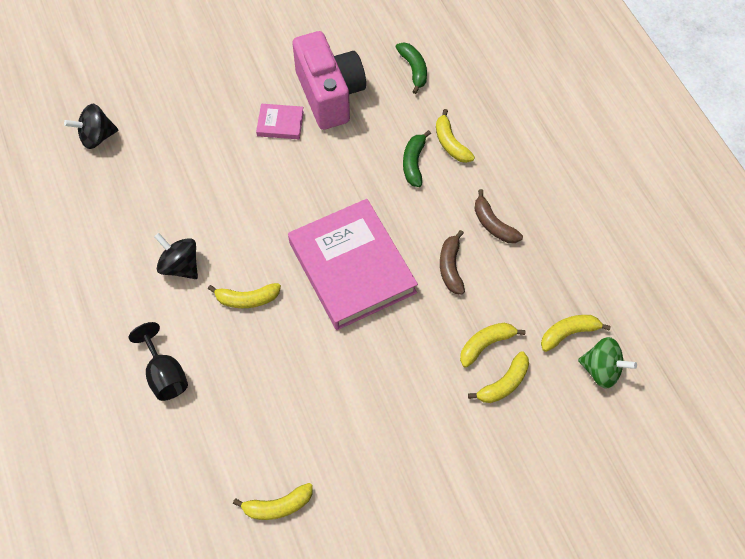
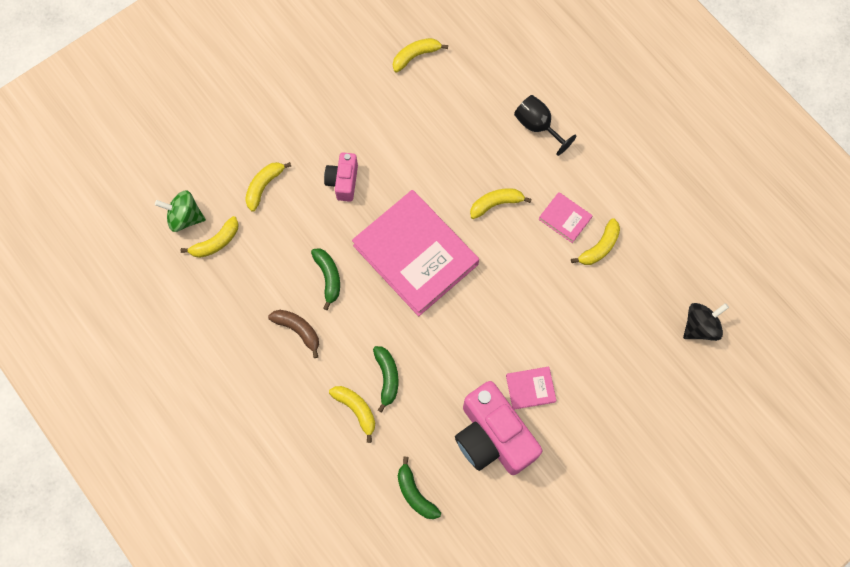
camera: 165 degrees right, 10 degrees up
(180, 266) = (564, 218): black spinning top -> pink book
(410, 366) = (343, 181): none -> pink camera
(451, 267) = (328, 277): brown banana -> green banana
(486, 344) = (284, 215): yellow banana -> yellow banana (599, 247)

